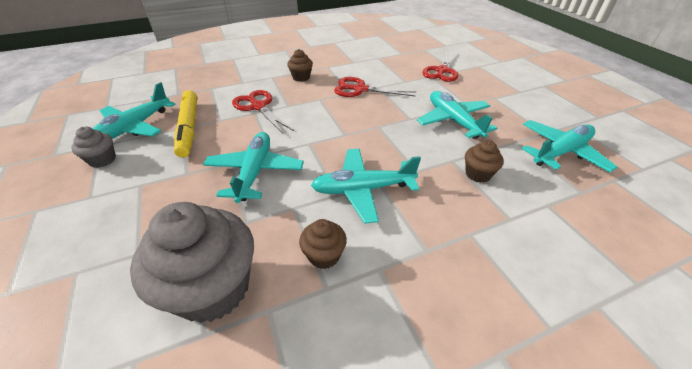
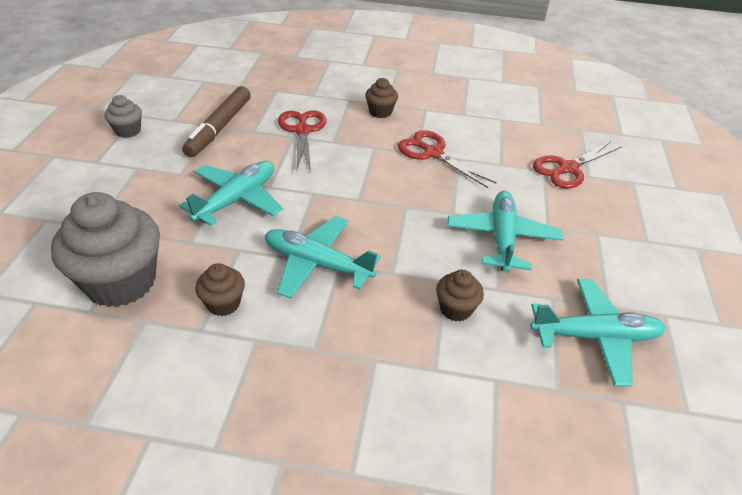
camera: 30 degrees right, 0 degrees up
(135, 127) = (176, 108): turquoise plane -> none
(189, 128) = (219, 128): yellow marker -> brown marker

